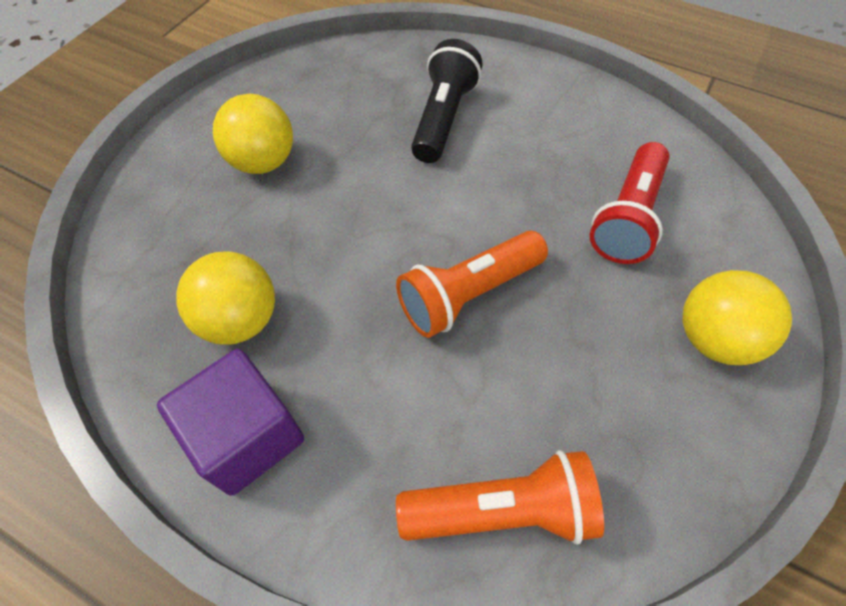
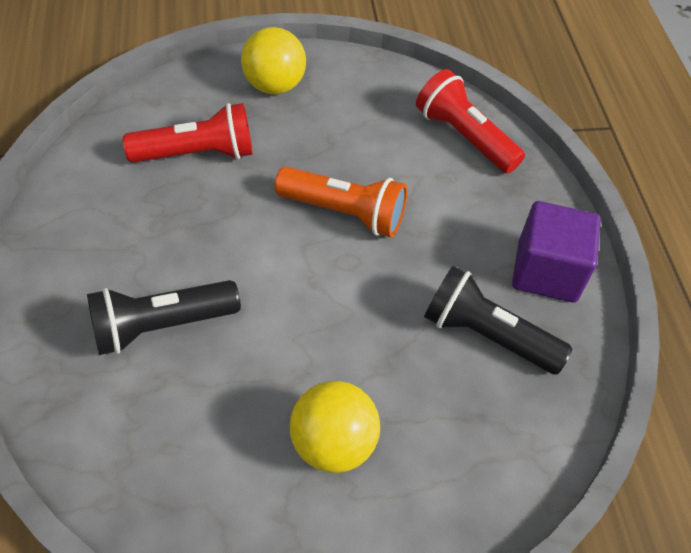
camera: 130 degrees left, 5 degrees down
(240, 320) = (487, 335): yellow ball -> black flashlight
(501, 510) = (464, 137): orange flashlight -> red flashlight

